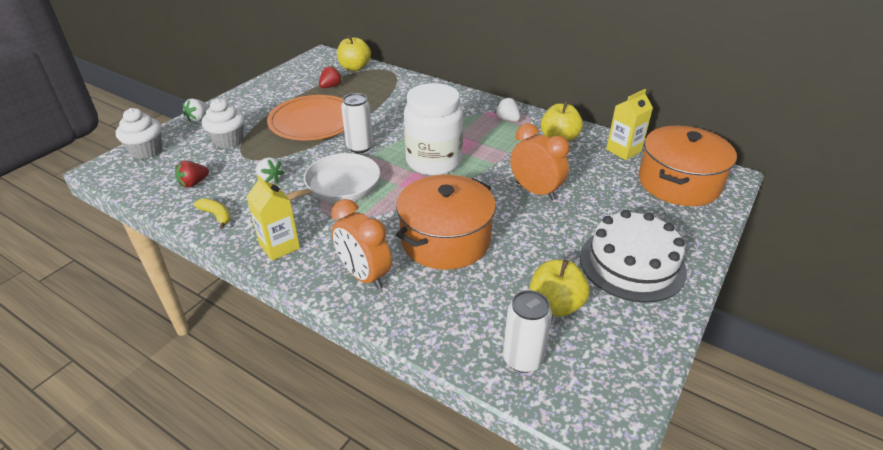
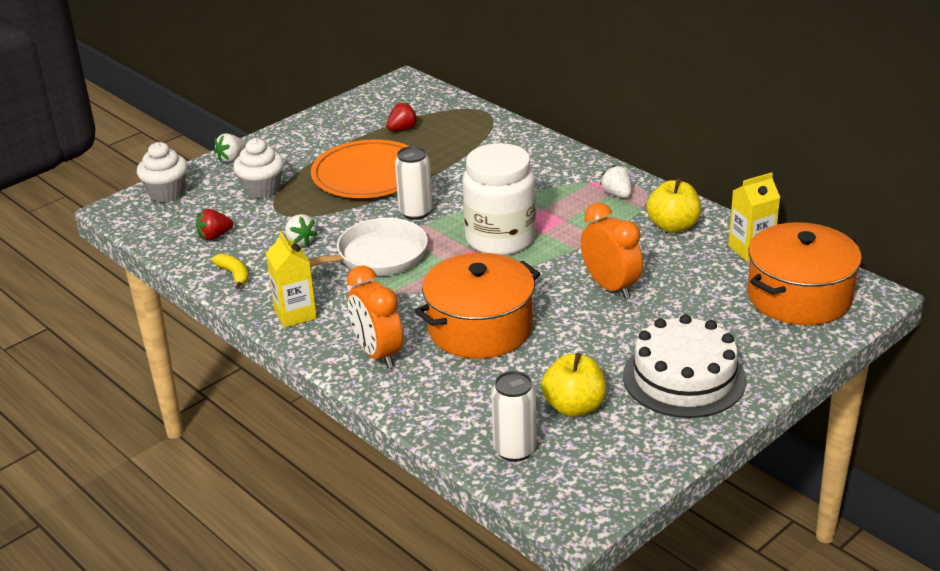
camera: 15 degrees right, 5 degrees down
(354, 68) = (441, 104): yellow apple -> none

